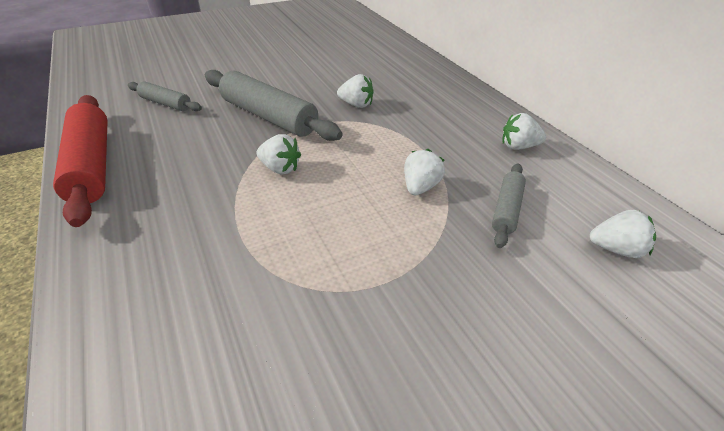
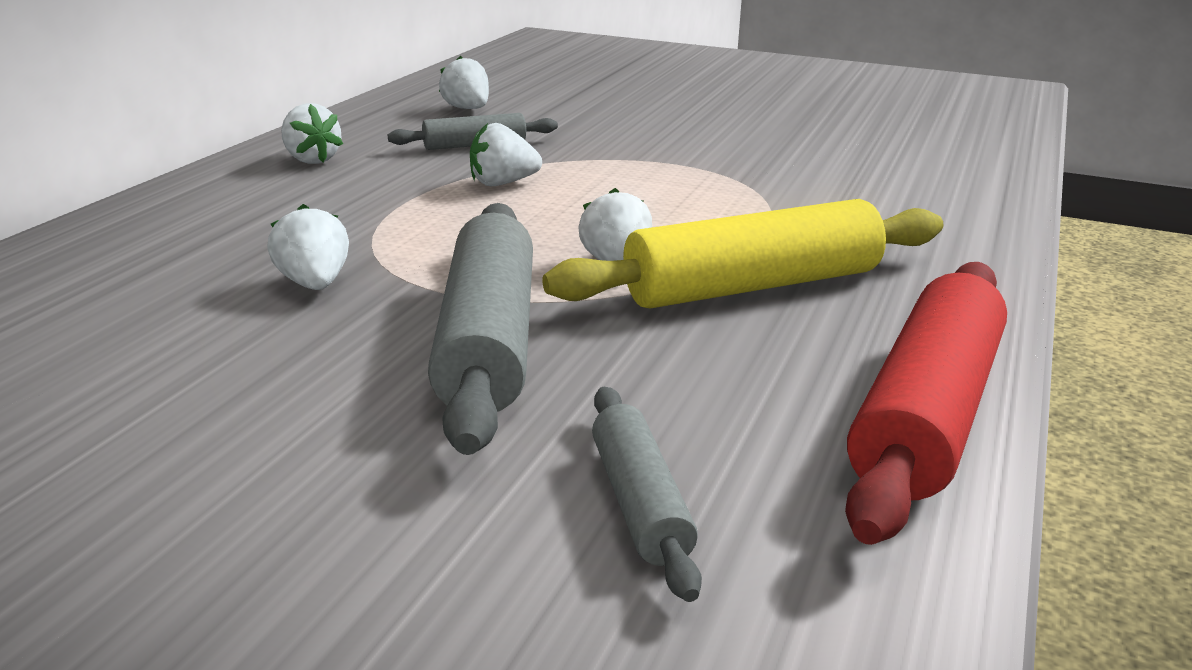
camera: 130 degrees left, 15 degrees down
(208, 190) = (752, 286): none -> yellow rolling pin

